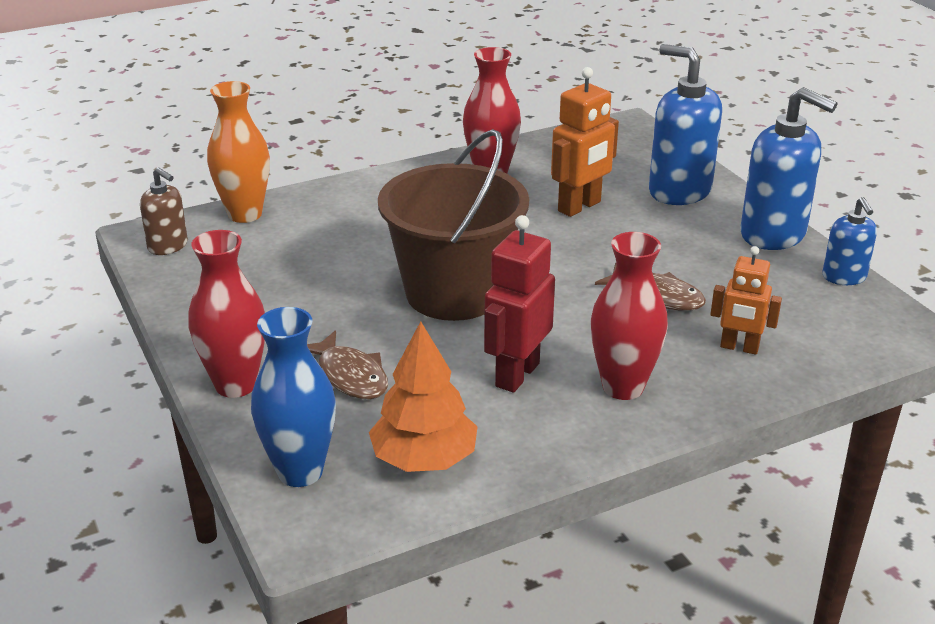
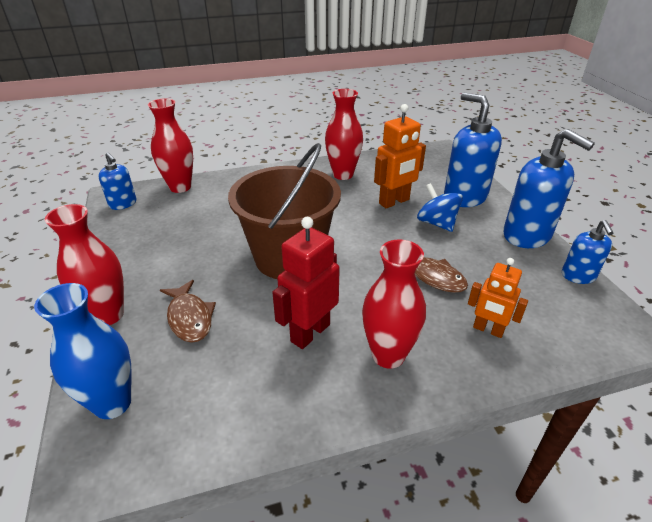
camera: 10 degrees right, 5 degrees up
(168, 246) = (123, 204): brown soap dispenser -> blue soap dispenser
(245, 214) = (180, 187): orange vase -> red vase
(424, 459) = (211, 405): orange tree -> none
(647, 230) = (437, 223): none -> blue spinning top

